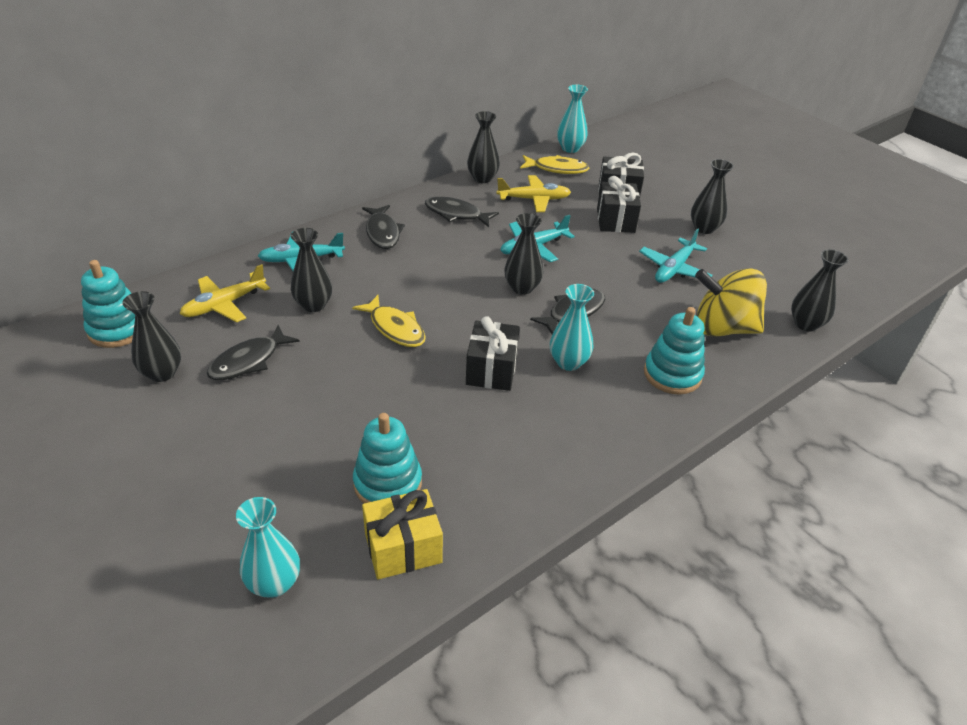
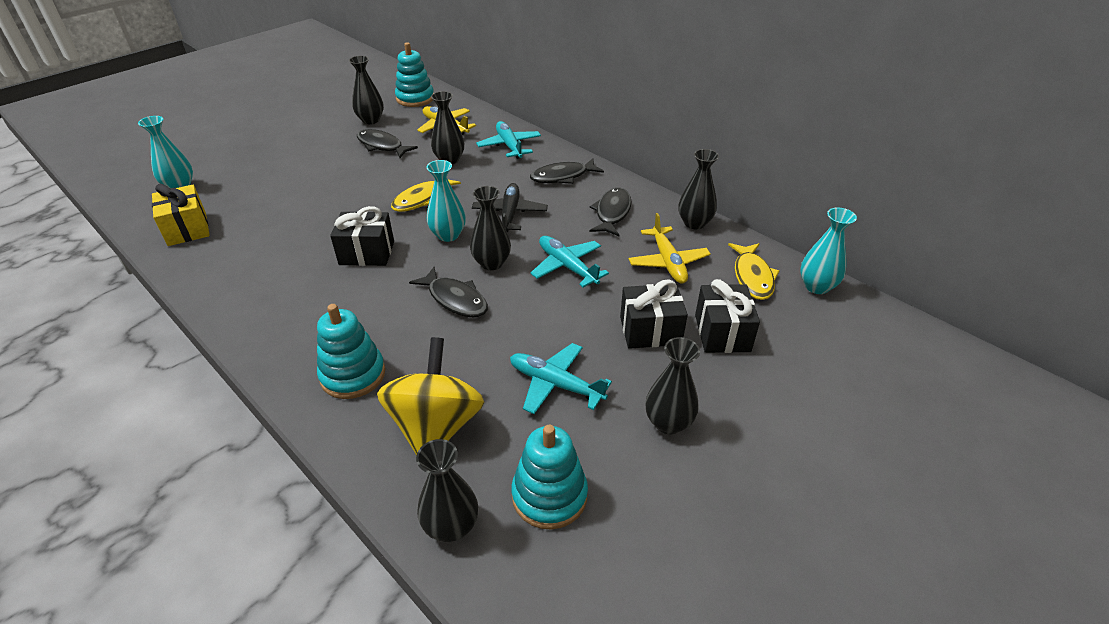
camera: 85 degrees right, 0 degrees up
(388, 483) = (248, 216): turquoise stacking toy -> turquoise stacking toy (549, 495)
(442, 271) = (510, 214): none -> black plane
(568, 362) = (375, 298): turquoise vase -> turquoise vase (448, 235)

